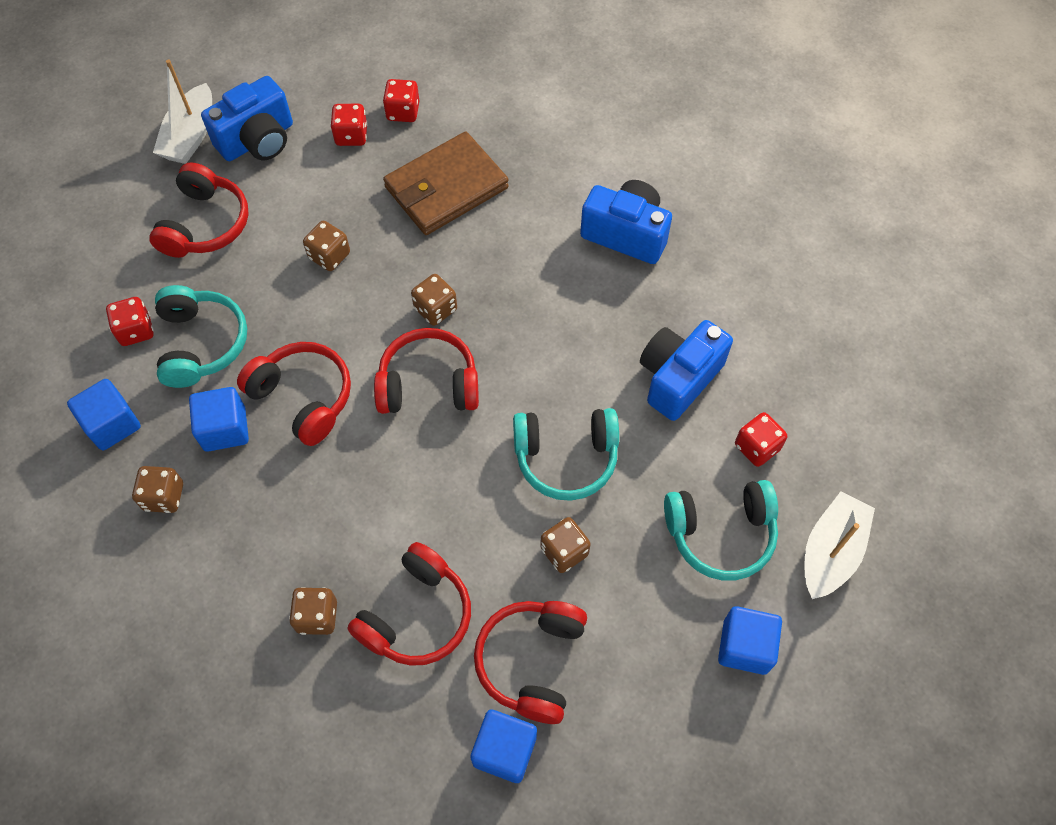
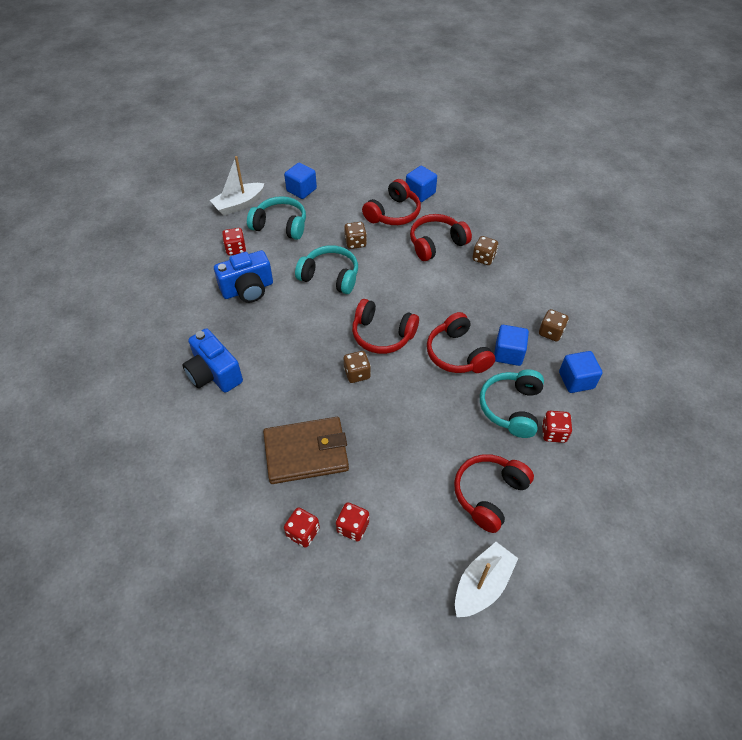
camera: 155 degrees left, 10 degrees down
(258, 140) = (428, 555): blue camera -> none
(329, 256) = (408, 434): brown dice -> none

